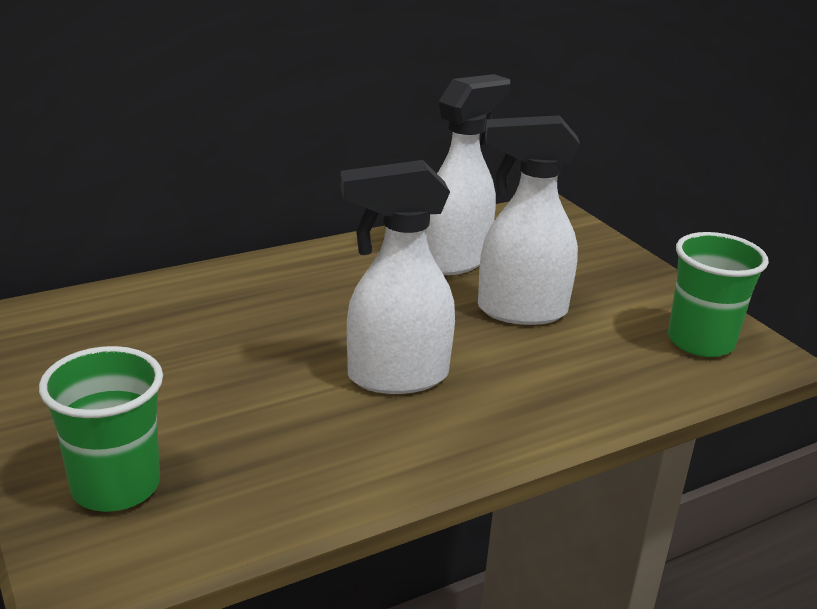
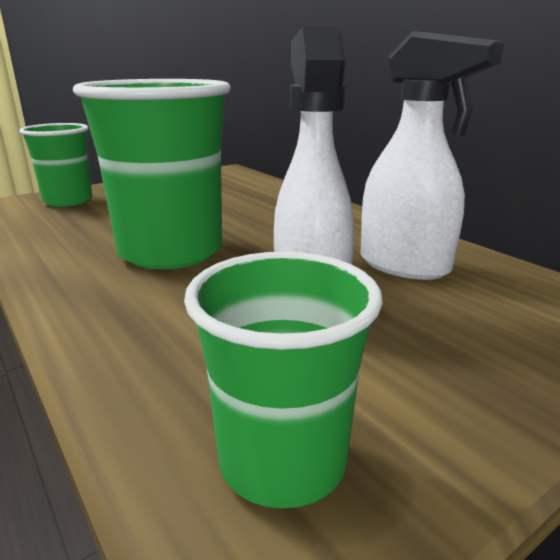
camera: 85 degrees right, 5 degrees down
(396, 377) = (171, 252): white spray bottle -> green cup

